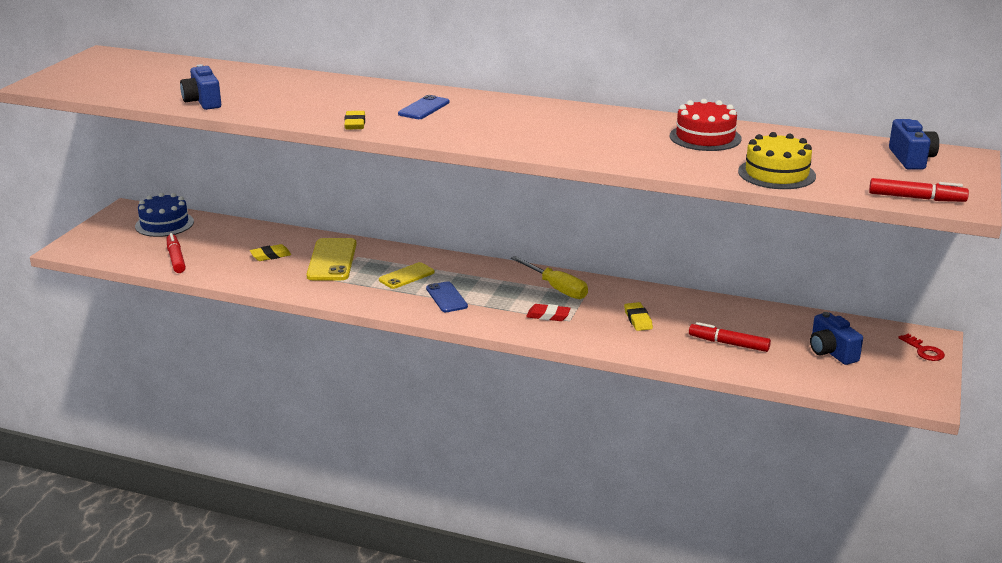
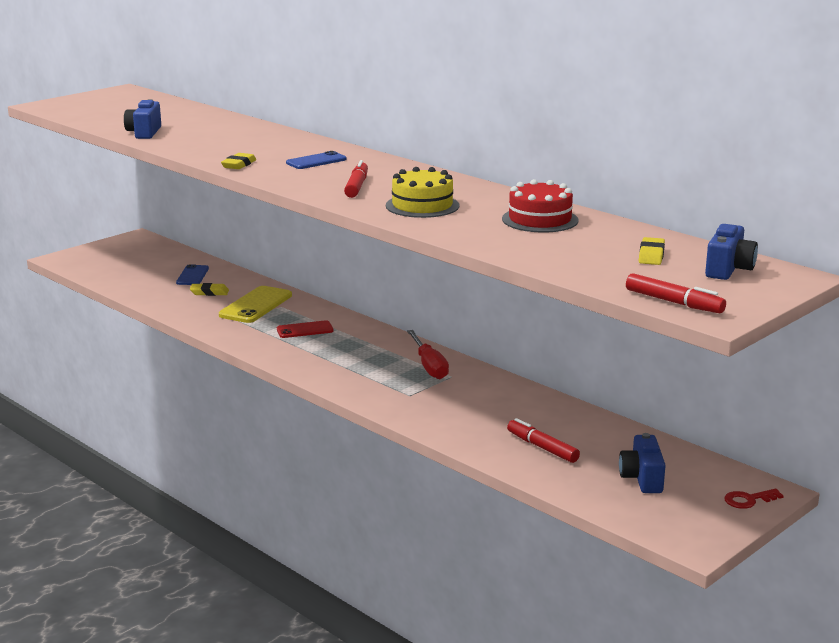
camera: 25 degrees right, 5 degrees down
(164, 224) = (153, 253): blue cake -> none
(176, 259) = (132, 281): red marker -> red marker (357, 186)
(406, 276) = (305, 330): yellow phone -> red phone
(446, 297) = (319, 354): blue phone -> blue phone (192, 276)
(548, 316) = (394, 387): red eraser -> none
(556, 288) = (429, 366): yellow screwdriver -> red screwdriver
(638, 319) = (476, 408): yellow eraser -> yellow eraser (651, 255)
(776, 174) = (560, 259): yellow cake -> yellow cake (422, 206)
(924, 351) = (748, 500): red key -> red key turned 75 degrees clockwise

